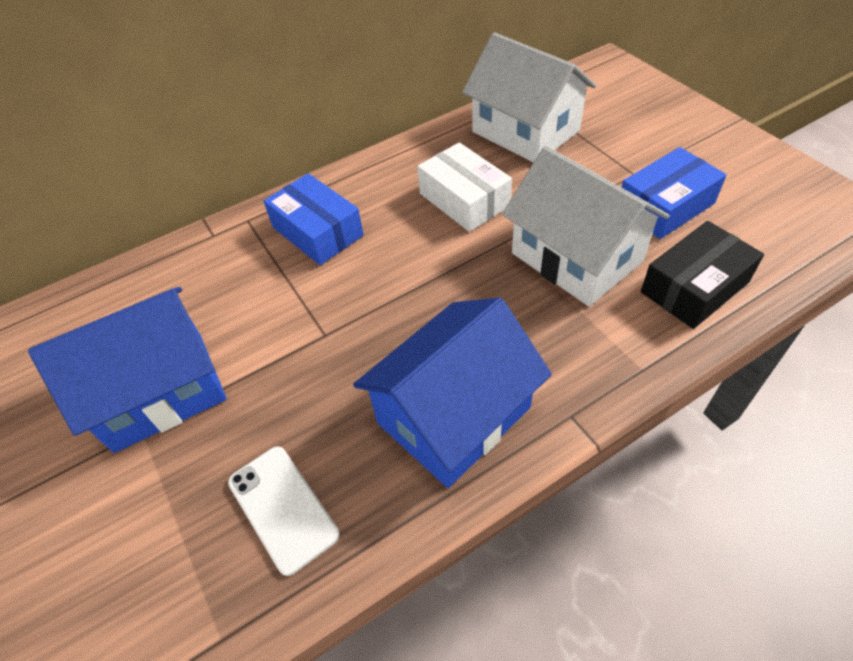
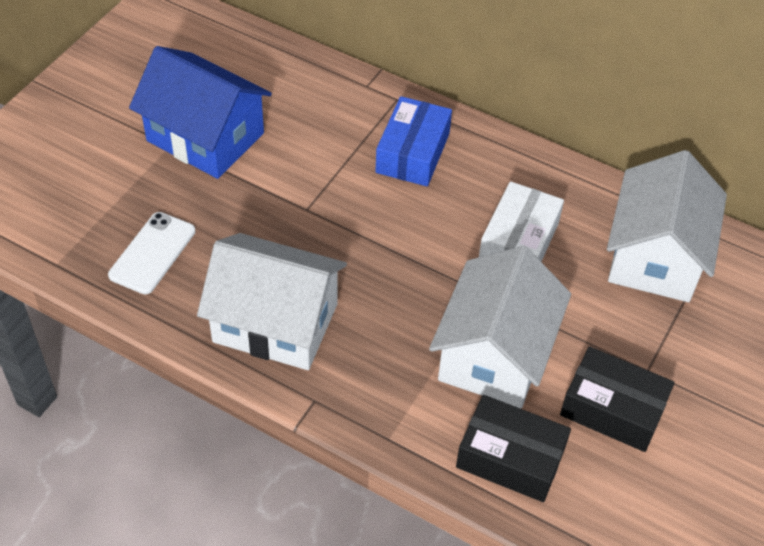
camera: 55 degrees right, 0 degrees up
(453, 415) = (275, 323): blue house -> white house
(665, 206) = (612, 409): blue box -> black box

